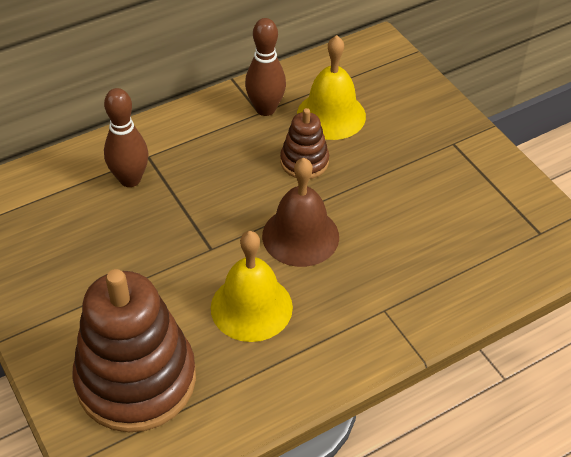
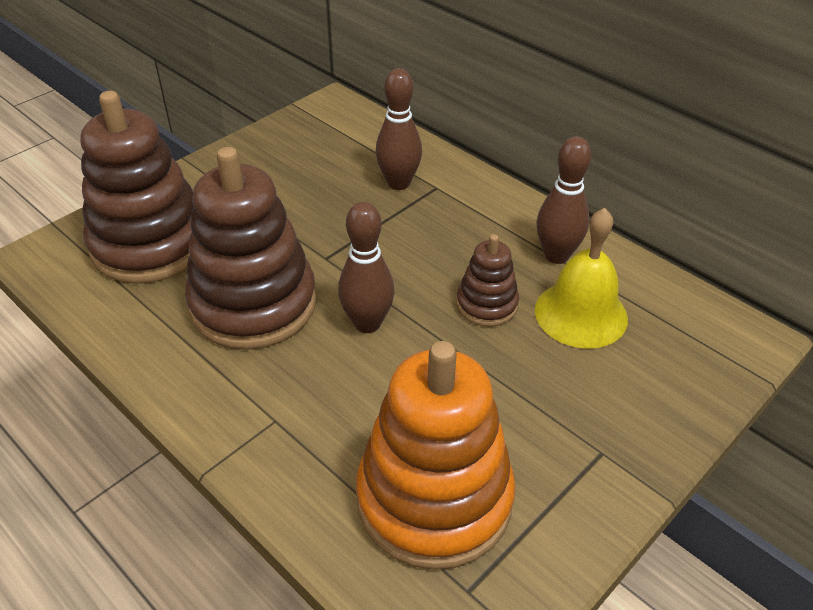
camera: 75 degrees right, 5 degrees down
(251, 307) = (253, 304): yellow bell -> brown stacking toy
(300, 236) = (367, 323): brown bell -> brown bowling pin
(472, 233) = (434, 499): none -> orange stacking toy

